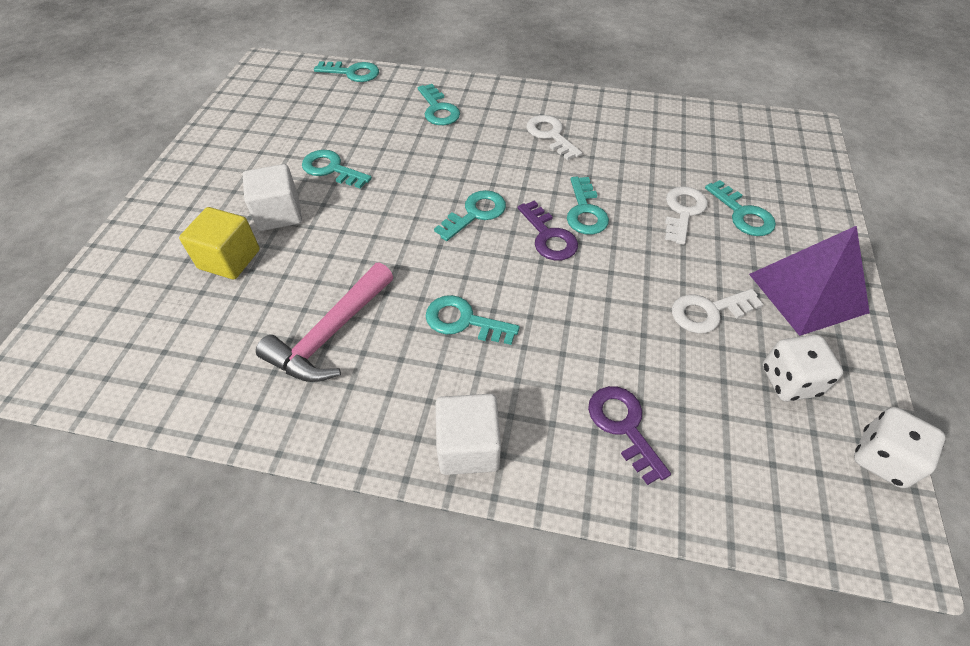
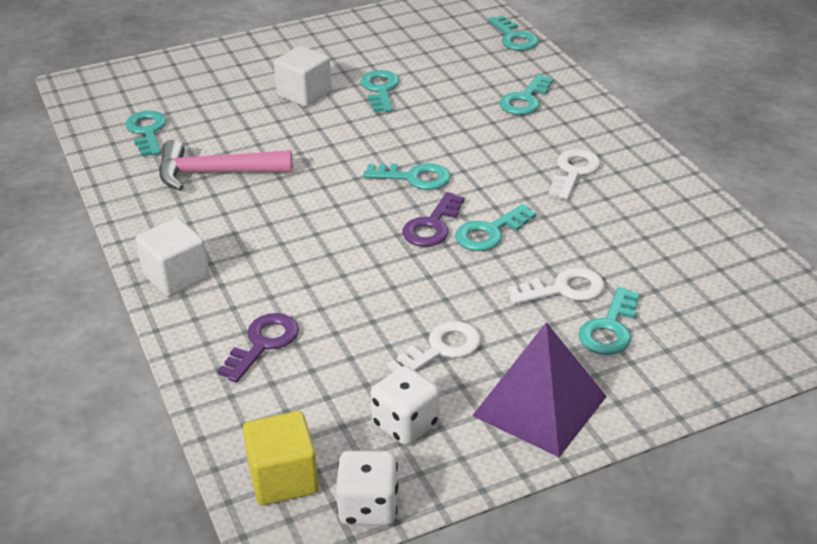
camera: 55 degrees right, 15 degrees down
(229, 259) = (238, 99): yellow cube -> yellow cube (283, 478)
(464, 321) = (289, 224): turquoise key -> turquoise key (147, 132)
(708, 312) = (441, 349): white key -> white key turned 105 degrees clockwise

